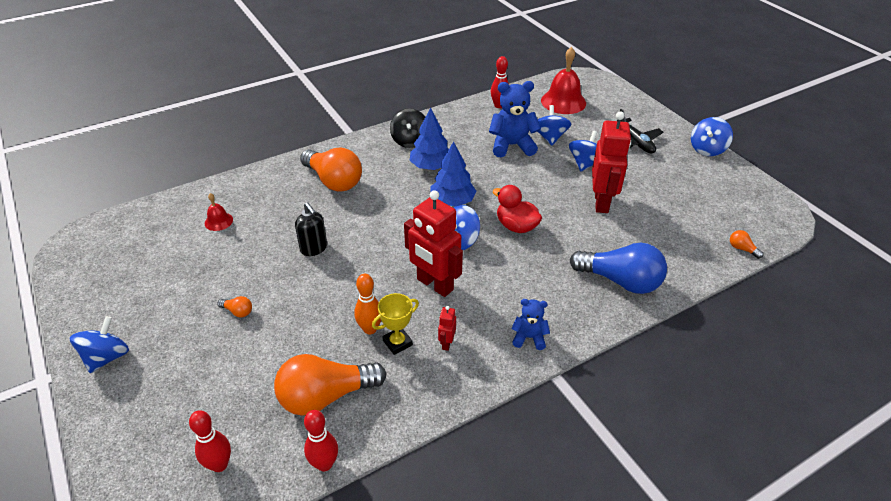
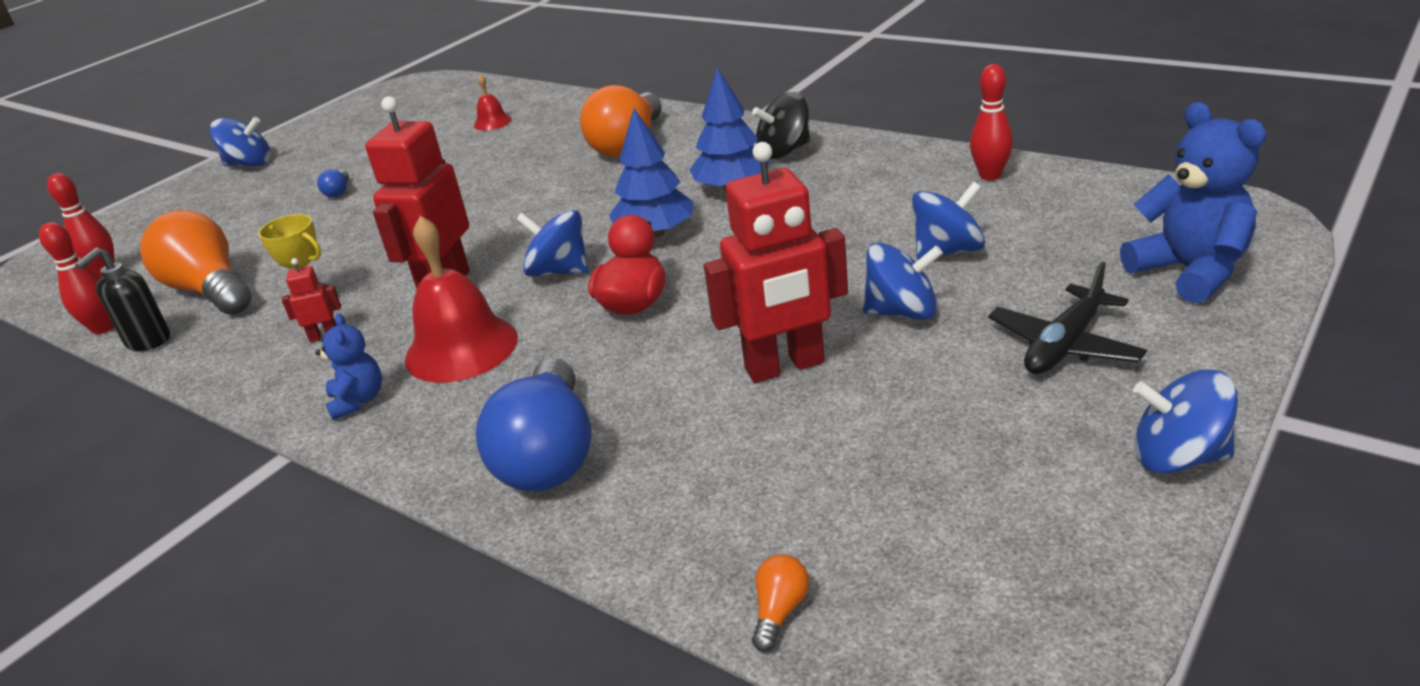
camera: 70 degrees right, 10 degrees down
(238, 311) = (338, 192): orange light bulb -> blue light bulb
(314, 248) = (475, 186): black soap dispenser -> black soap dispenser (147, 341)
(370, 329) = (335, 274): orange bowling pin -> none
(512, 146) = (872, 227): blue teddy bear -> blue teddy bear (1190, 271)
(563, 101) = (1104, 224): red bell -> red bell (461, 348)

